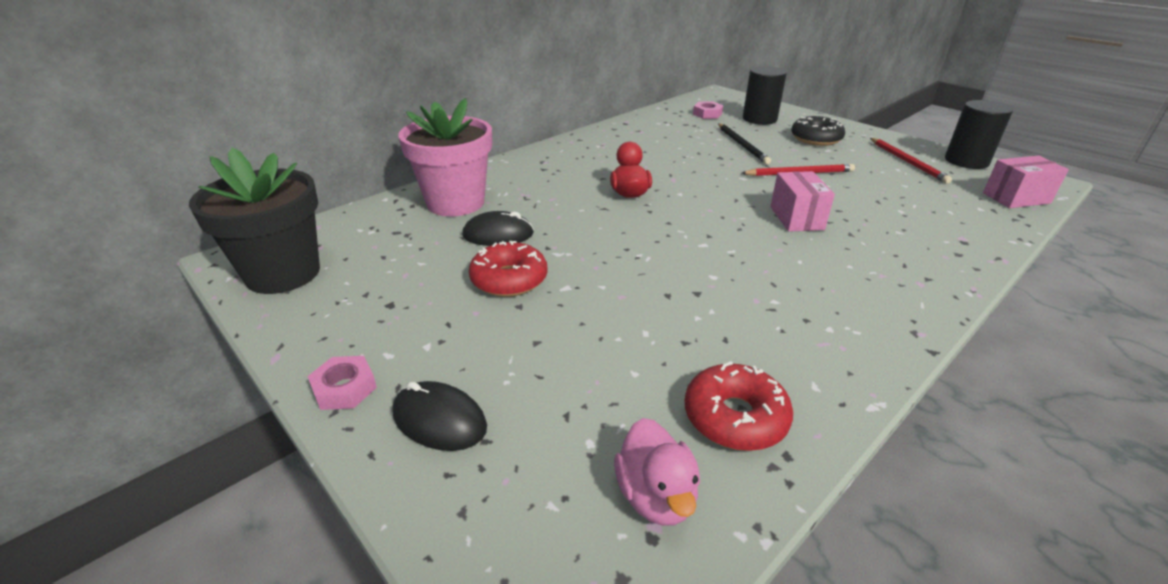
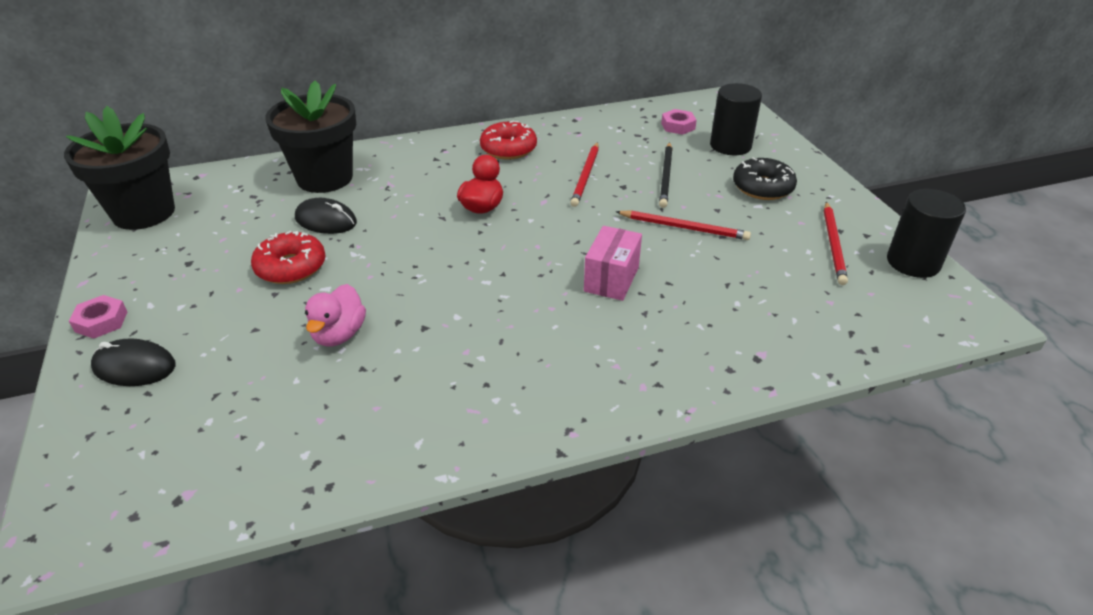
camera: 25 degrees right, 5 degrees up
(439, 420) = (134, 367): black mouse -> black mouse turned 45 degrees counterclockwise
(455, 203) = (325, 178): pink flower pot -> black flower pot
(656, 496) = (209, 475): pink duck -> pink duck (339, 334)
(683, 156) = (585, 176): none -> red pencil
(735, 417) = (326, 443): red donut -> red donut (508, 149)
(1016, 198) = (903, 326): pink box -> none

